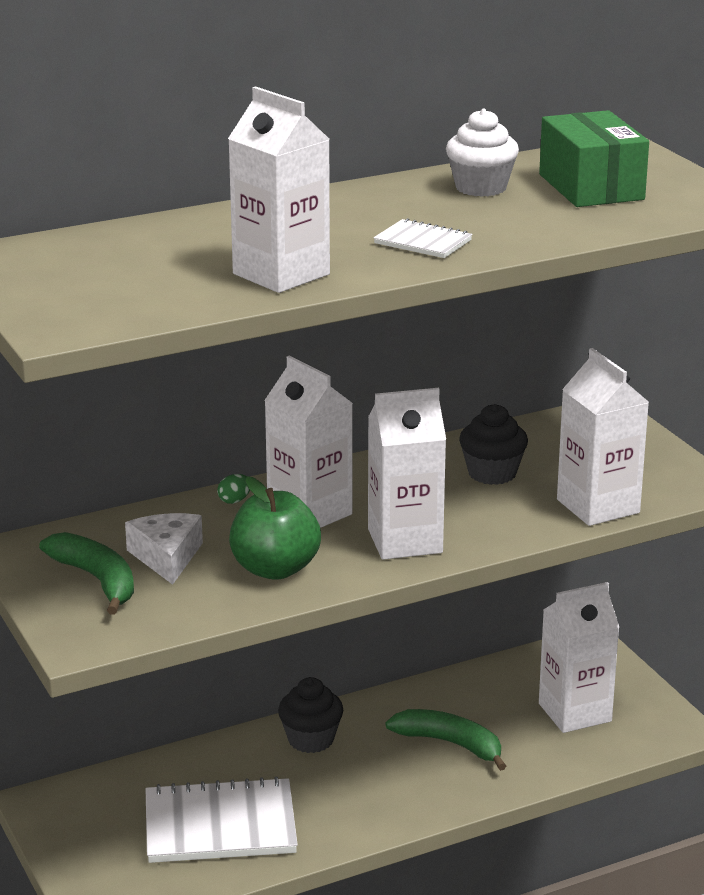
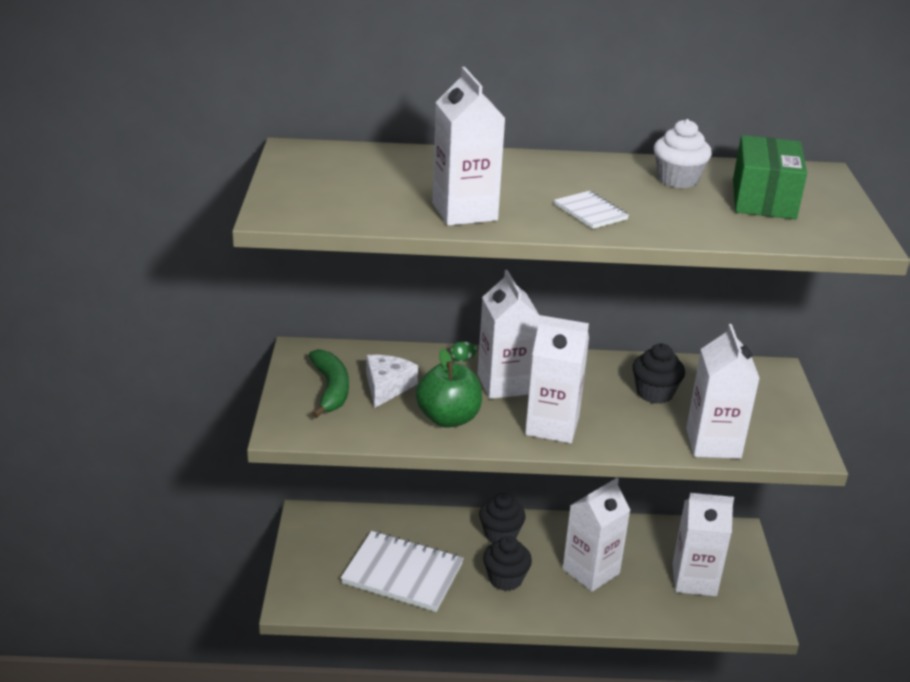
camera: 25 degrees right, 5 degrees up
(353, 787) = (505, 579): none -> black cupcake
(450, 744) = (591, 571): green banana -> white carton

